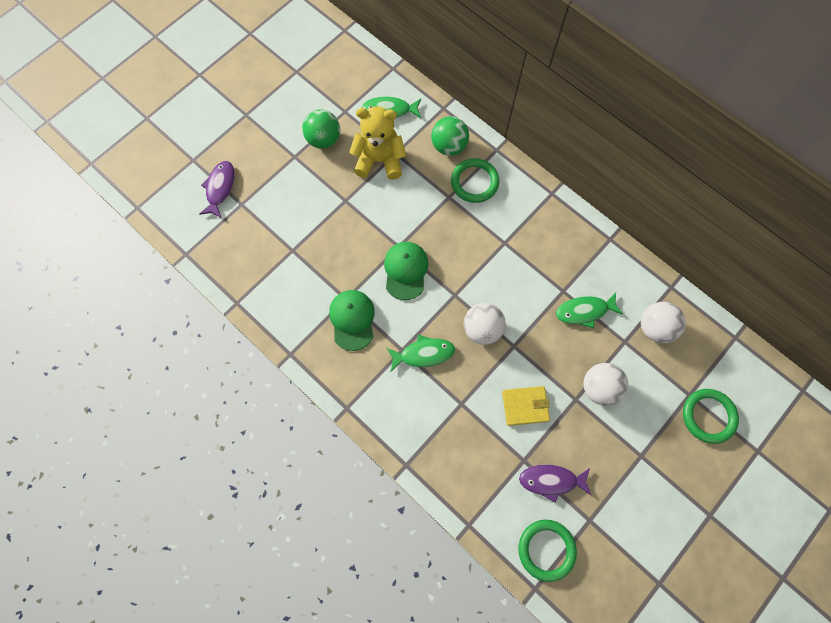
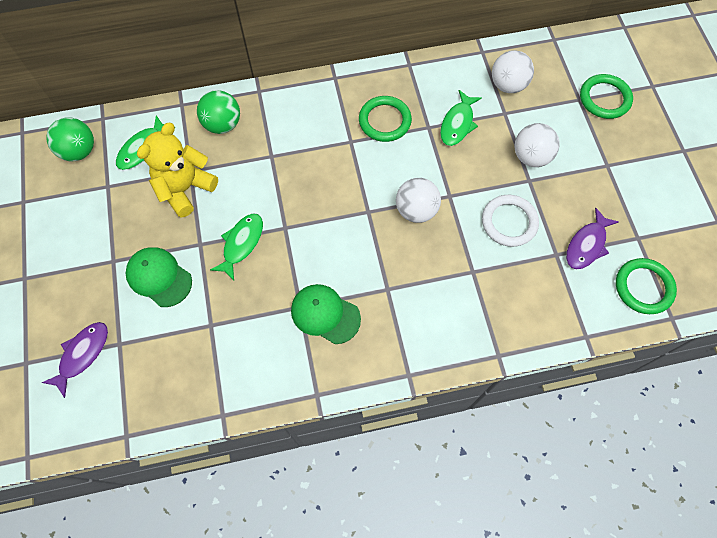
camera: 55 degrees left, 5 degrees down
(220, 188) = (82, 354): purple fish -> purple fish turned 75 degrees clockwise
(324, 139) = (119, 223): green ball -> green ball (79, 151)
(405, 270) = (313, 237): green cap -> green cap (159, 277)
(423, 354) = (404, 273): green fish -> green fish (241, 244)
(474, 182) = (274, 127): green ring -> green ring (384, 121)
(525, 406) = (509, 222): yellow wallet -> white ring

